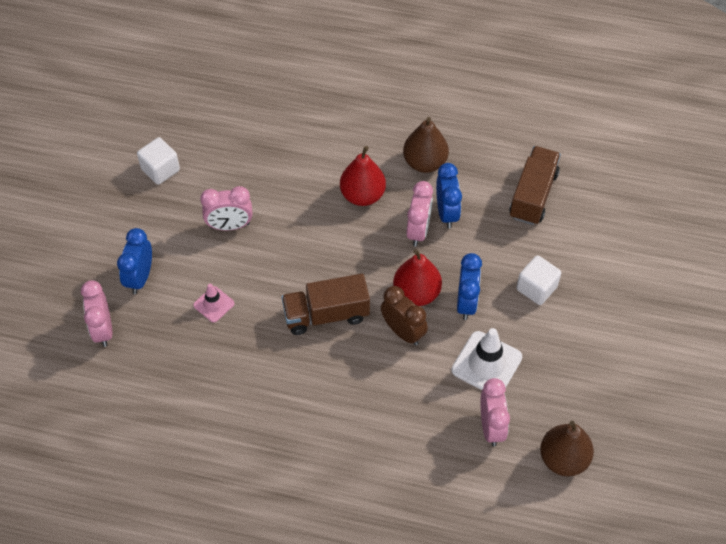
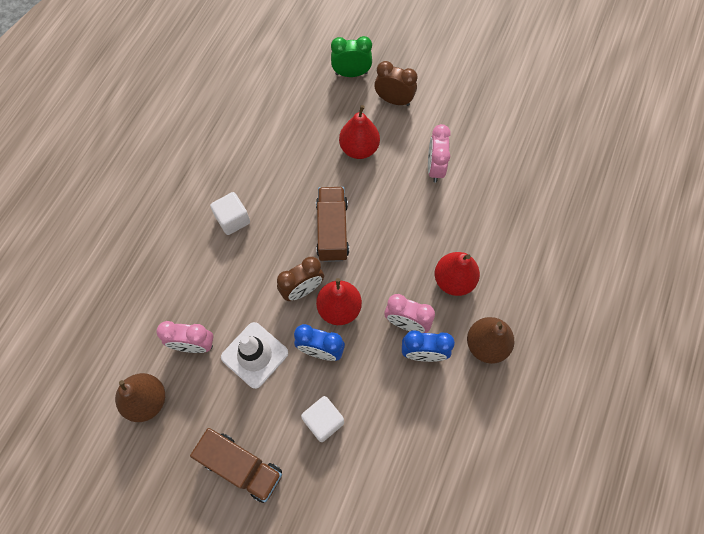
camera: 100 degrees right, 10 degrees up
(103, 329) = (351, 73): pink clock -> green clock
(140, 277) = (394, 100): blue clock -> brown clock
(160, 169) = (501, 122): white cube -> white cube (233, 219)
(214, 304) = (359, 148): pink traffic cone -> red pear
(533, 195) = (433, 446): brown truck -> brown truck (242, 466)

